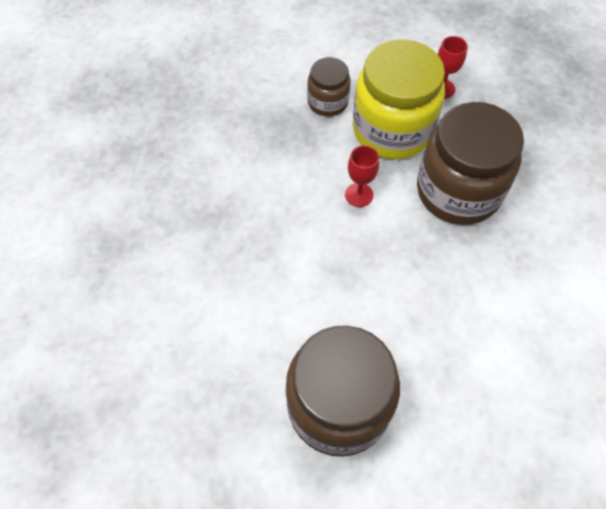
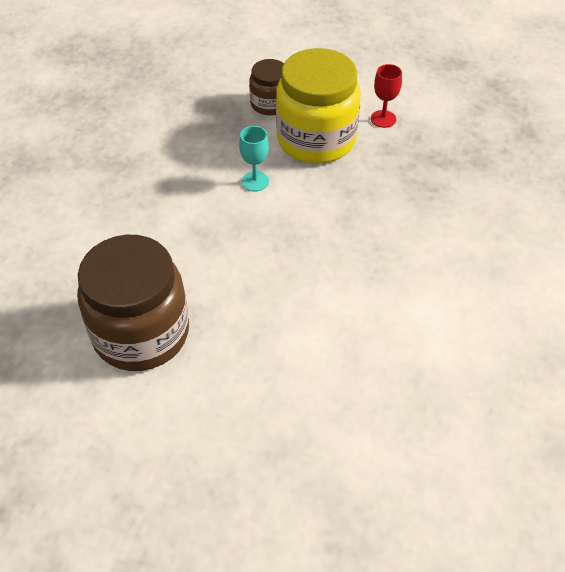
camera: 20 degrees right, 10 degrees down
(359, 195) = (255, 181): red goblet -> turquoise goblet
(458, 191) = (349, 202): brown jar -> none

